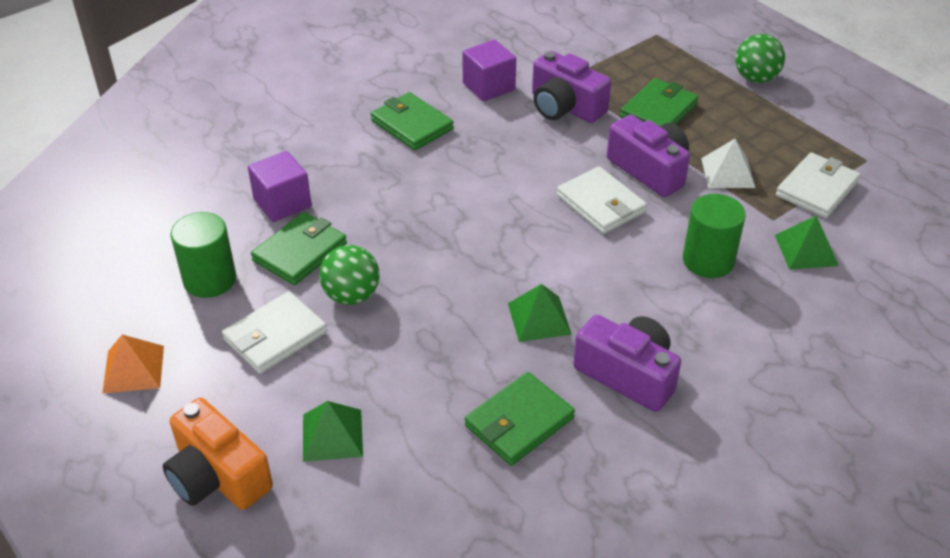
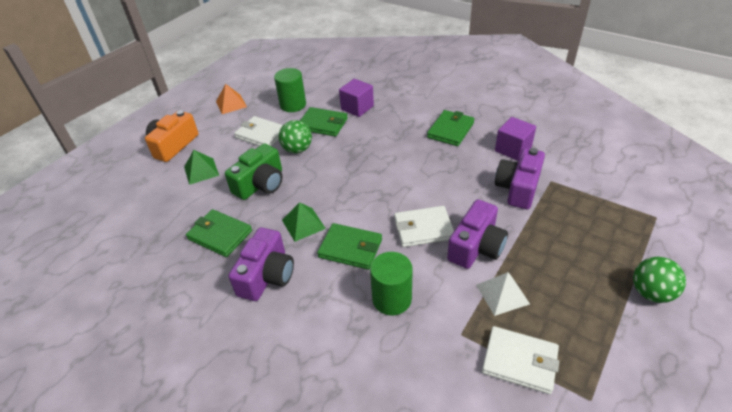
camera: 75 degrees right, 0 degrees up
(418, 355) = (260, 184): none -> green camera
(600, 204) = (423, 228): white wallet -> white wallet turned 45 degrees clockwise
(658, 110) = (552, 238): green wallet -> green wallet (350, 248)
(806, 250) = (433, 363): green pyramid -> none

